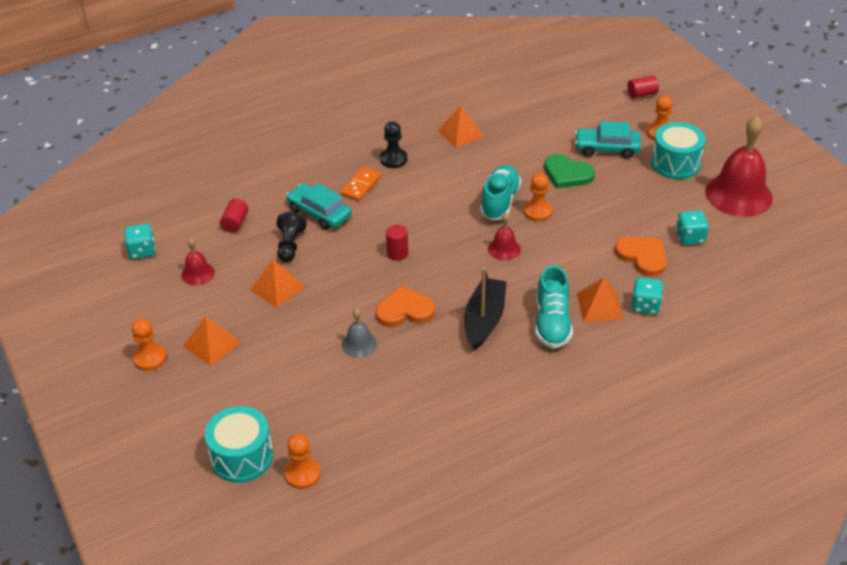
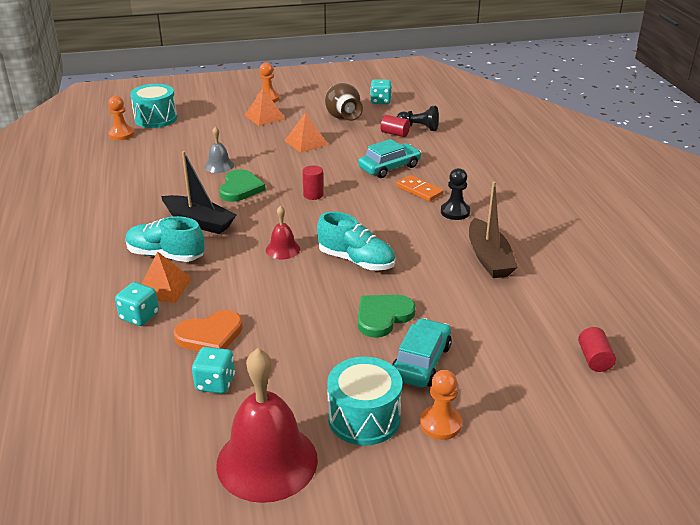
camera: 105 degrees right, 10 degrees down
(198, 273) = (342, 117): red bell -> brown vase
(290, 245) = (353, 151): black pawn -> black pawn (419, 127)
(404, 310) = (240, 188): orange heart -> green heart
(460, 133) = (489, 258): orange pyramid -> brown boat
(537, 212) = (327, 281): orange pawn -> none
(642, 94) = (545, 435): red cylinder -> red cylinder (594, 359)

